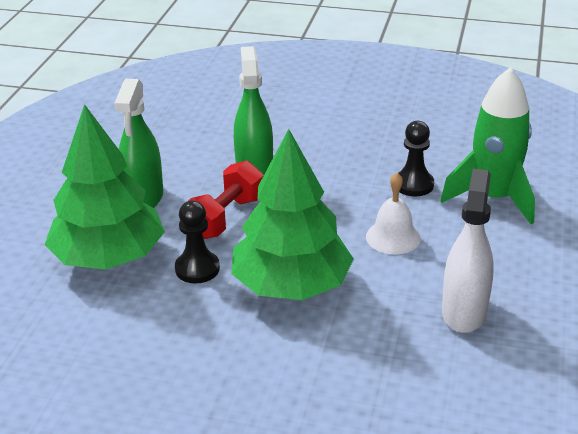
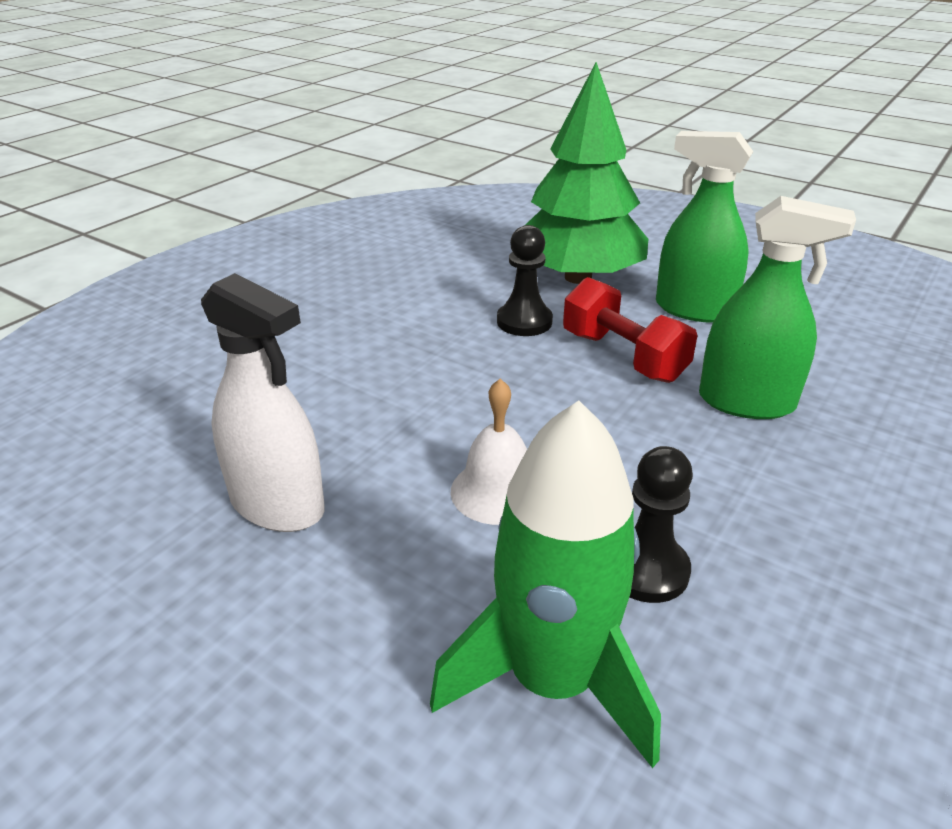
camera: 110 degrees right, 0 degrees up
(291, 285) = (448, 375): green tree -> none

